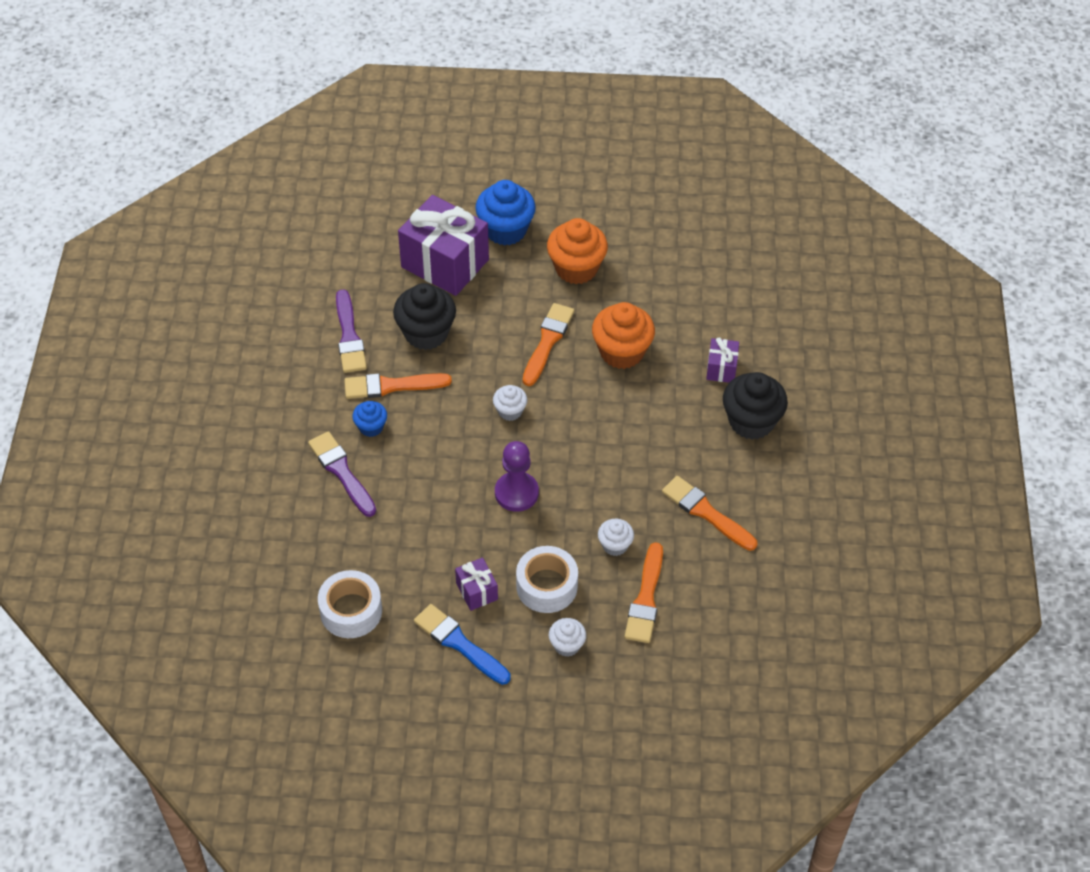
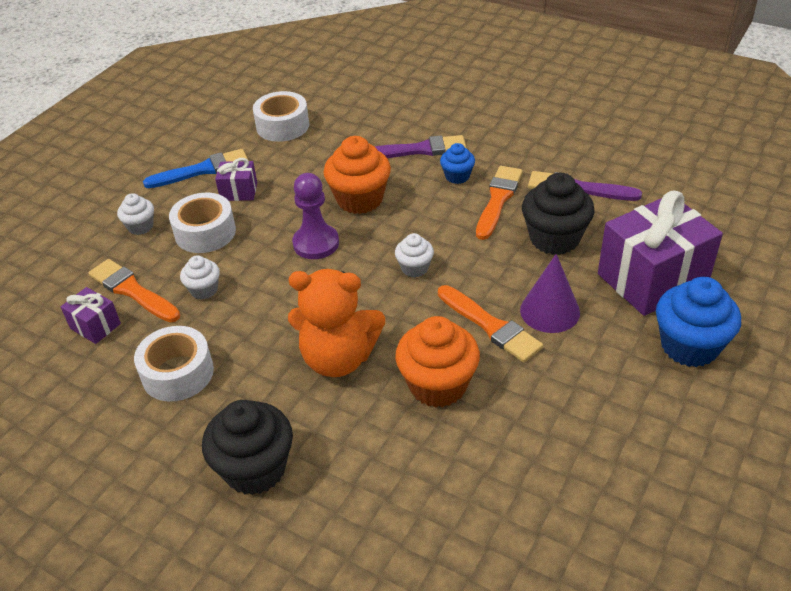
camera: 120 degrees right, 10 degrees down
(512, 312) = (550, 311): none -> purple cone
(576, 268) = (595, 391): orange cupcake -> orange cupcake (359, 199)
(632, 419) = (338, 358): none -> orange teddy bear
(706, 512) = (177, 373): orange brush -> white tape
(721, 368) = (352, 474): purple gift -> purple gift (95, 326)

